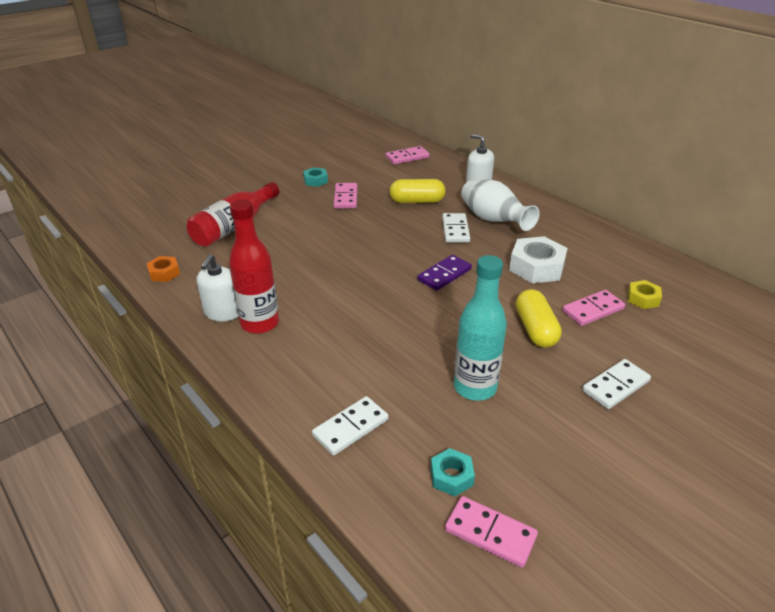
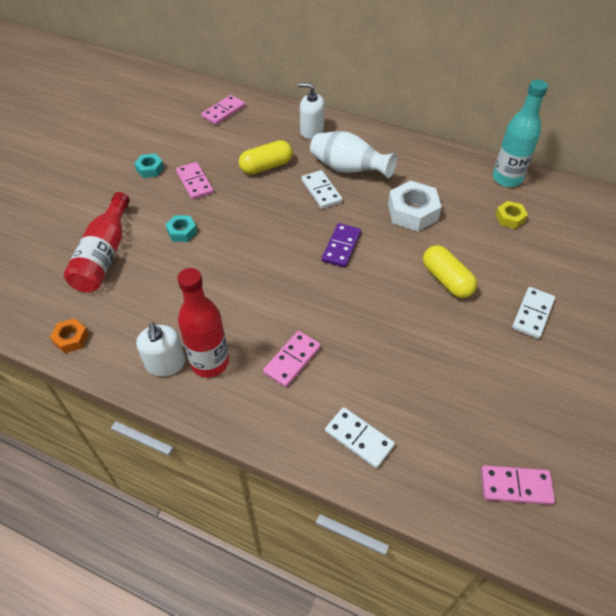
camera: 25 degrees left, 15 degrees up
(350, 427) = (359, 438): white domino -> white domino turned 75 degrees counterclockwise
(451, 476) = (462, 450): turquoise nut -> turquoise nut (182, 232)
(475, 387) = (432, 357): turquoise bottle -> turquoise bottle (507, 178)
(593, 310) = (479, 243): pink domino -> pink domino (292, 360)

